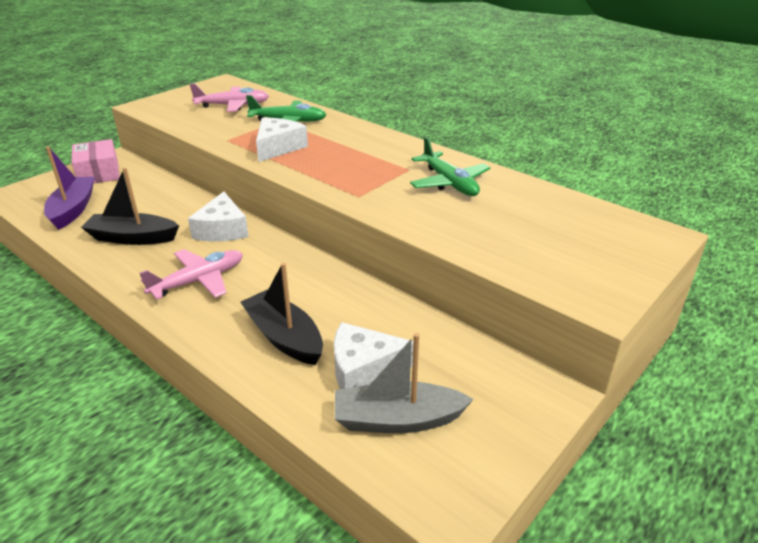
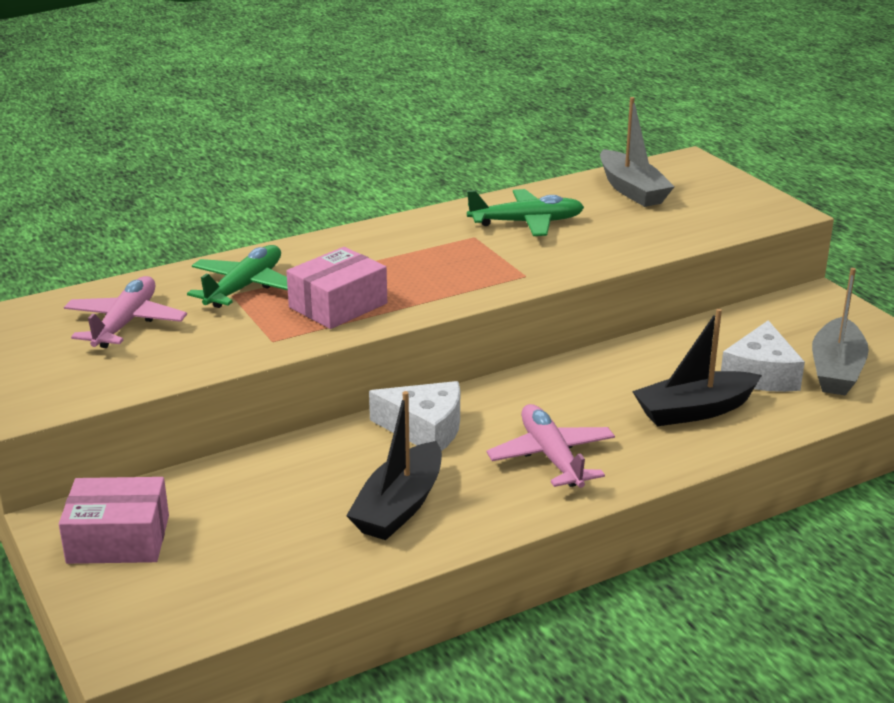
camera: 70 degrees left, 5 degrees down
(73, 209) = (254, 567): purple boat -> none
(278, 147) = (338, 305): white cheese -> pink box
(559, 215) = (632, 190): none -> grey boat

